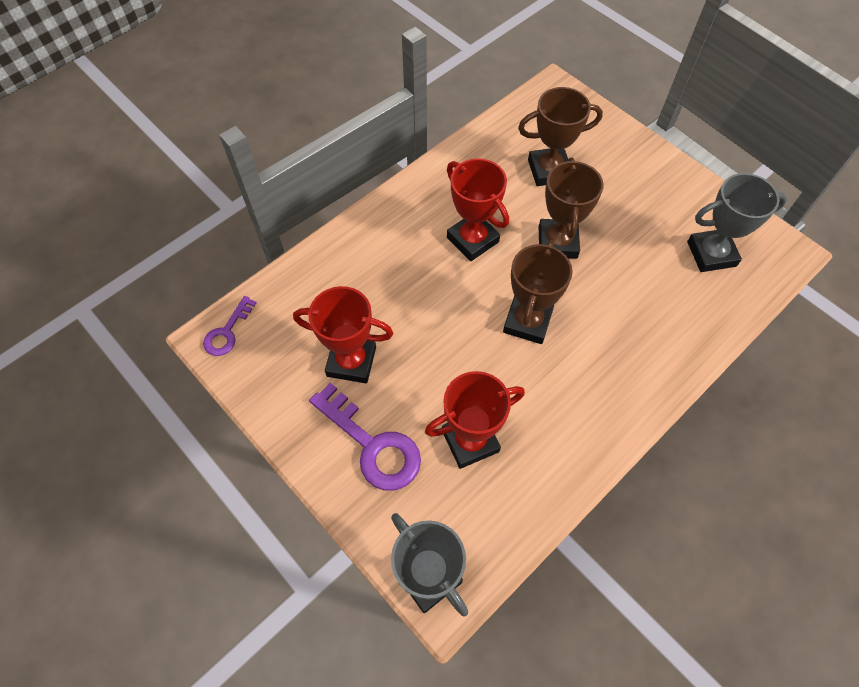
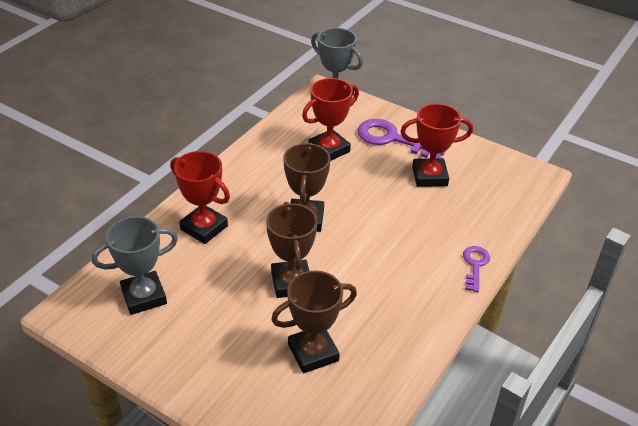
camera: 165 degrees right, 20 degrees down
(227, 332) = (530, 179): purple key -> purple key (475, 265)
(472, 240) = (370, 272): red trophy -> red trophy (204, 228)

